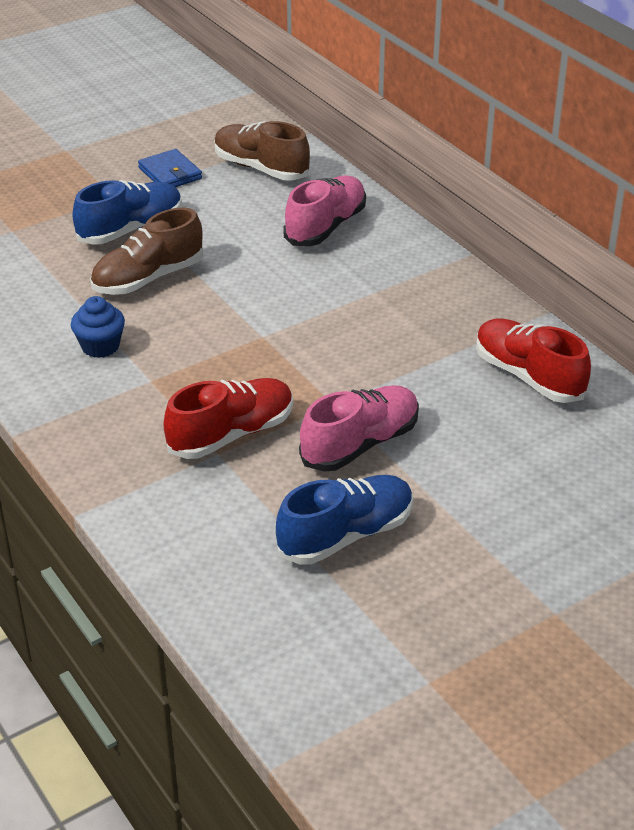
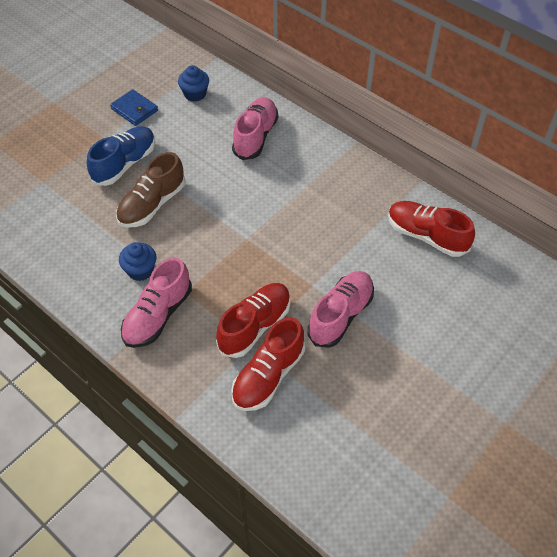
camera: 15 degrees left, 15 degrees up
(102, 399) = (158, 315): none -> pink shoe
(226, 493) = (268, 376): none -> red shoe
(261, 168) = (195, 94): brown shoe -> blue cupcake
(346, 535) = (357, 392): blue shoe -> none

